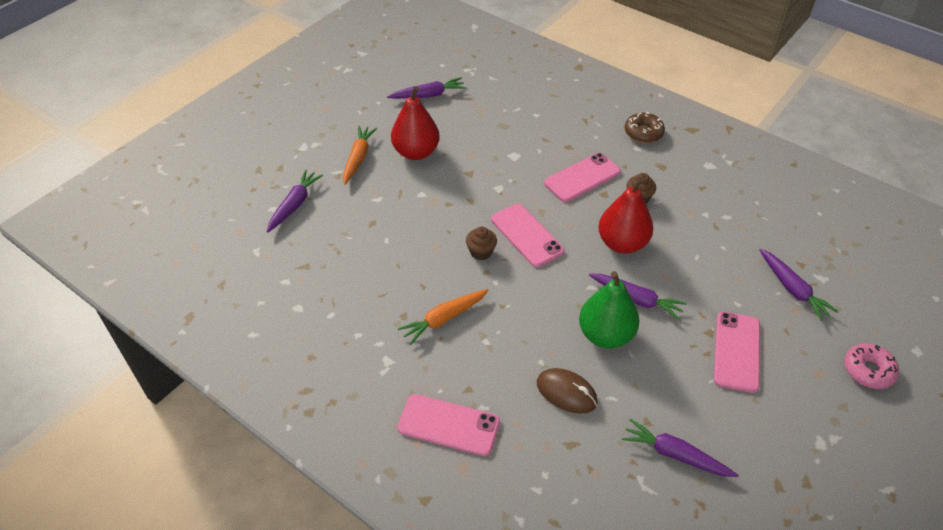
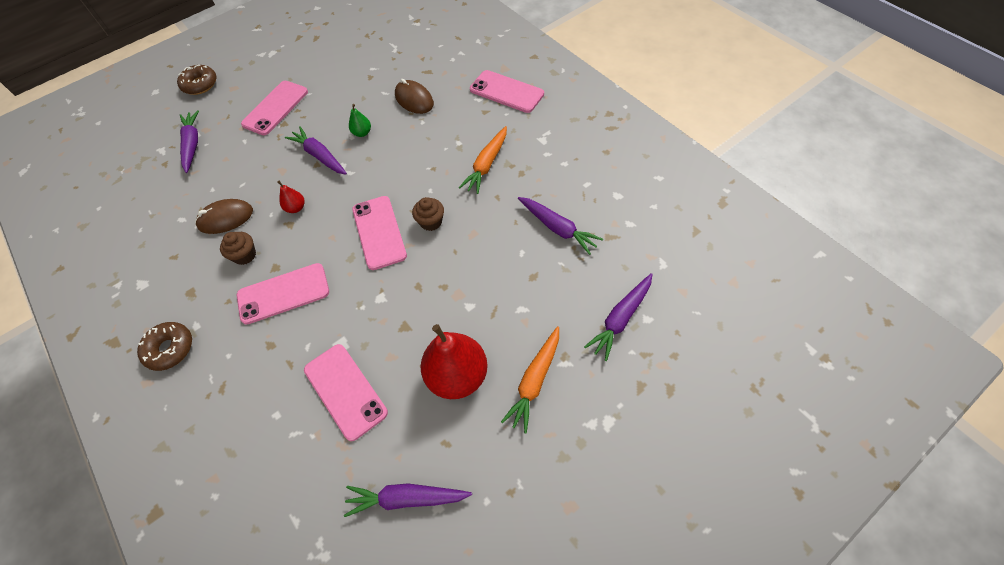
camera: 160 degrees left, 10 degrees up
(444, 319) = (487, 165): orange carrot -> orange carrot turned 135 degrees clockwise
(494, 132) = (345, 391): none -> pink phone
(605, 335) = (362, 133): green pear -> green pear, size x0.45
(622, 243) = (296, 208): red pear -> red pear, size x0.45
(675, 454) = (364, 58): purple carrot -> purple carrot (557, 228)
(683, 223) = (226, 218): none -> brown mouse
(868, 370) = (200, 85): pink donut -> brown donut

